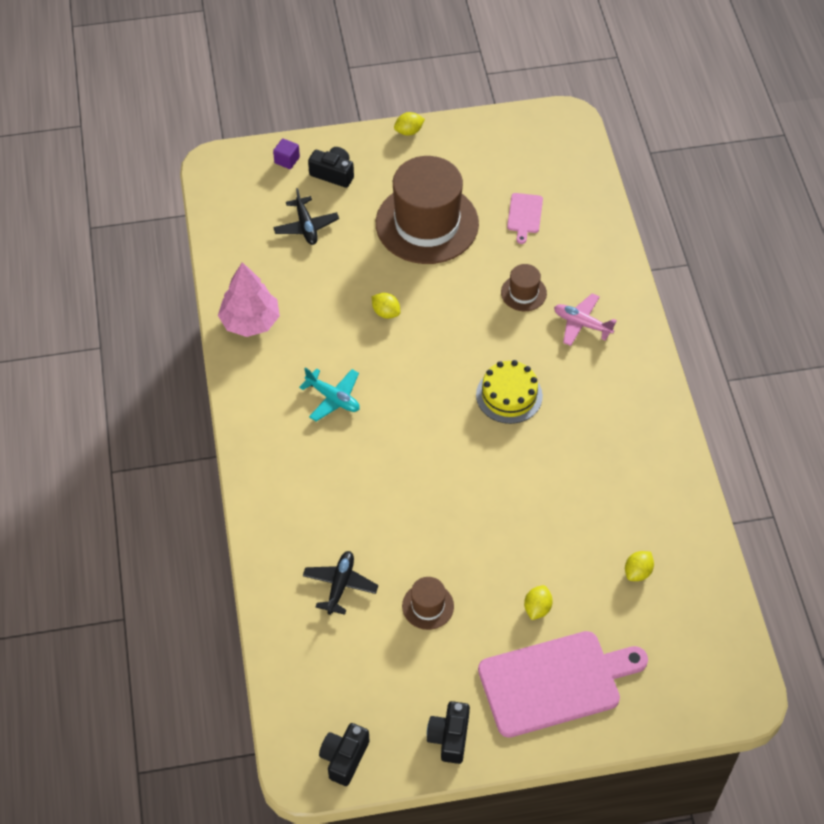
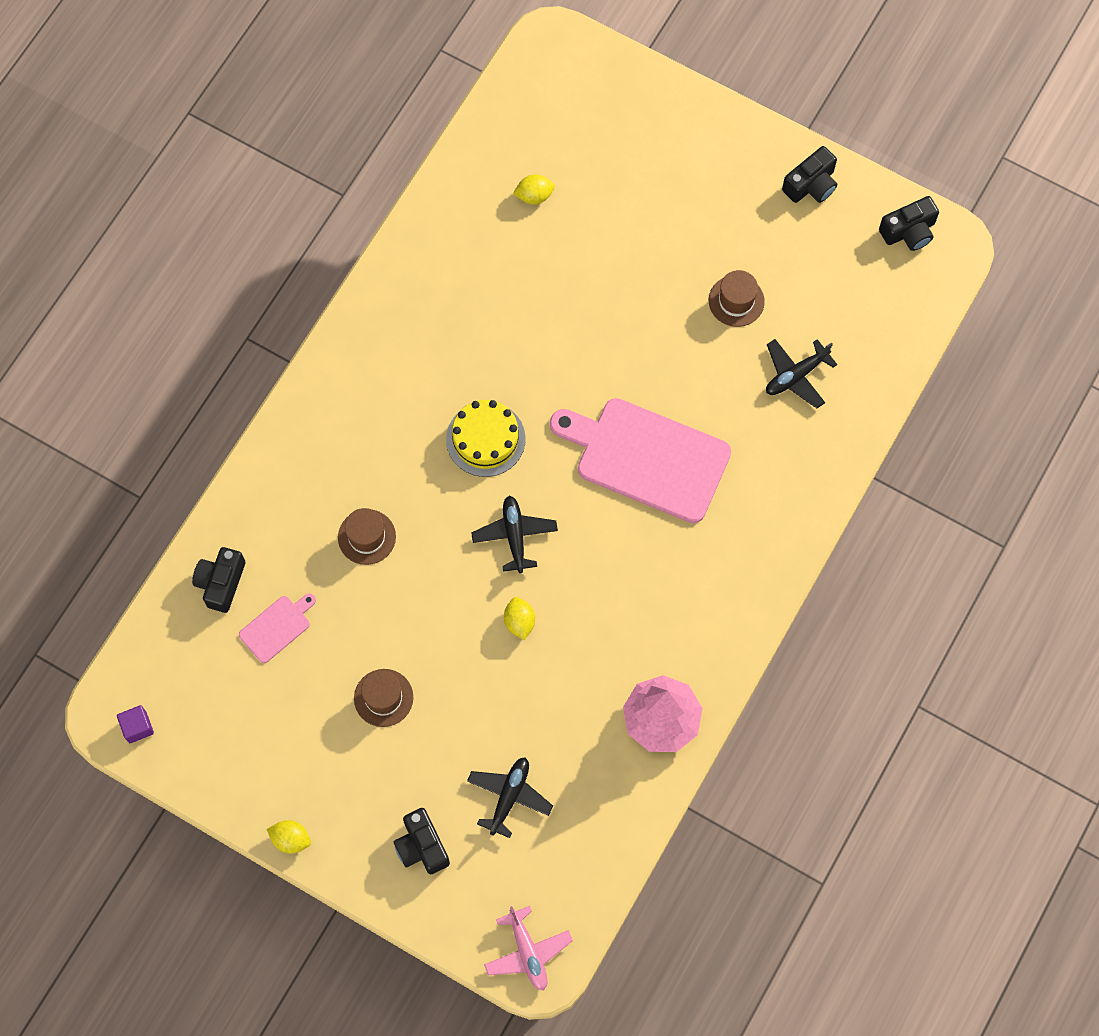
camera: 140 degrees left, 15 degrees up
(287, 160) = (455, 908): purple cube -> purple cube (137, 727)
(333, 398) = (651, 565): turquoise plane -> none
(427, 223) = (383, 698): brown hat -> brown hat, size x0.43
(435, 355) = (514, 536): none -> black plane
(537, 608) = (646, 230): yellow lemon -> none
(555, 682) = (688, 163): pink cutting board -> pink cutting board (647, 458)
(580, 214) = (221, 583): none -> black camera
(582, 324) = (346, 459): pink plane -> pink plane (527, 952)

